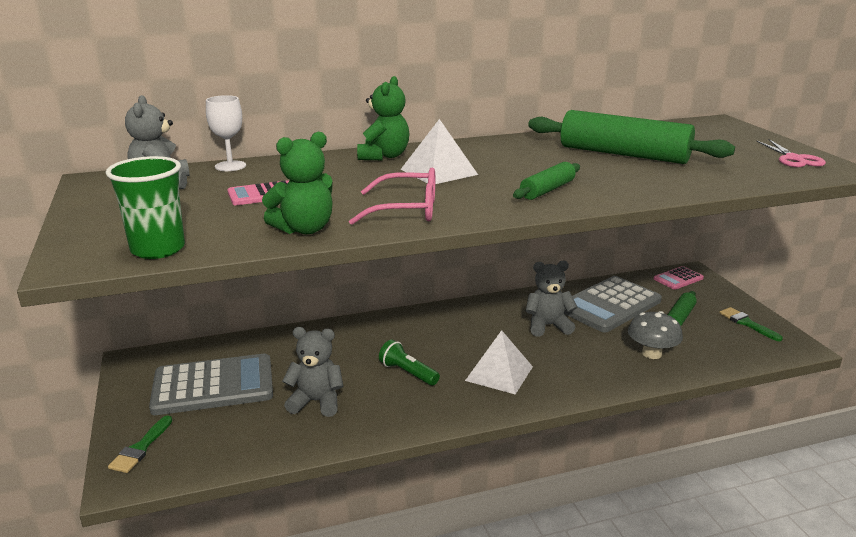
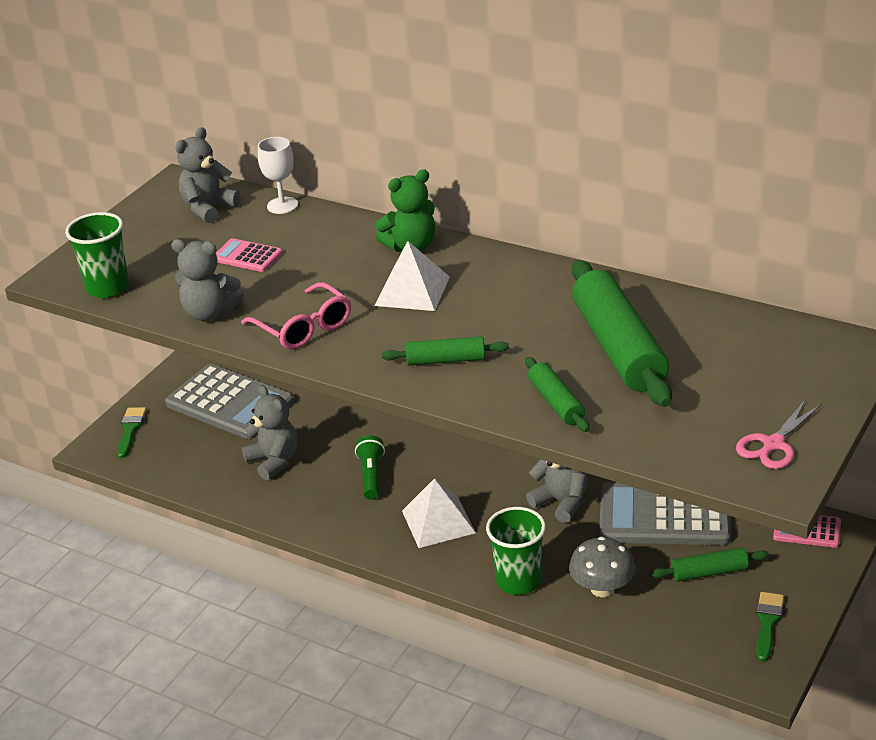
camera: 50 degrees right, 10 degrees up
(141, 448) = (130, 430): green brush -> green brush turned 120 degrees clockwise
(304, 229) = (210, 313): green teddy bear -> grey teddy bear
(605, 376) = (518, 581): none -> green cup
(659, 183) = (556, 402): none -> green rolling pin

